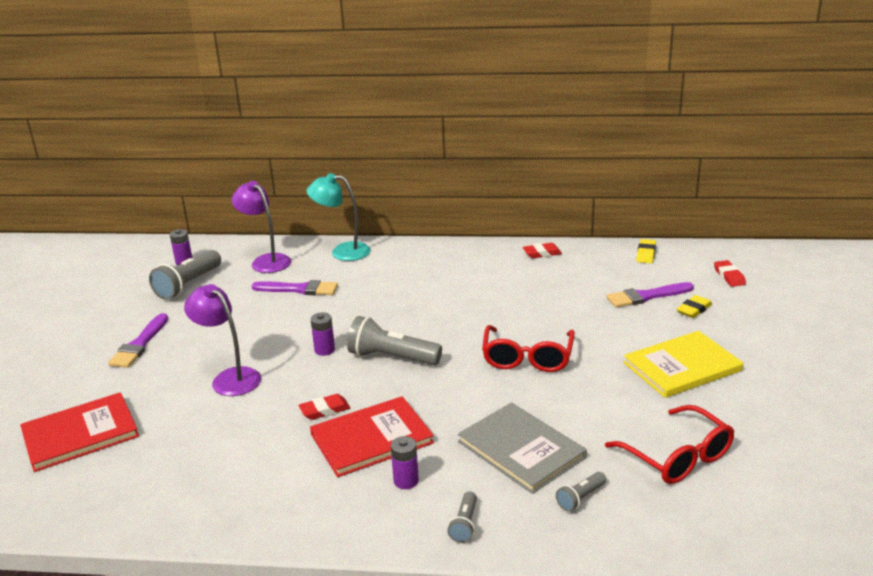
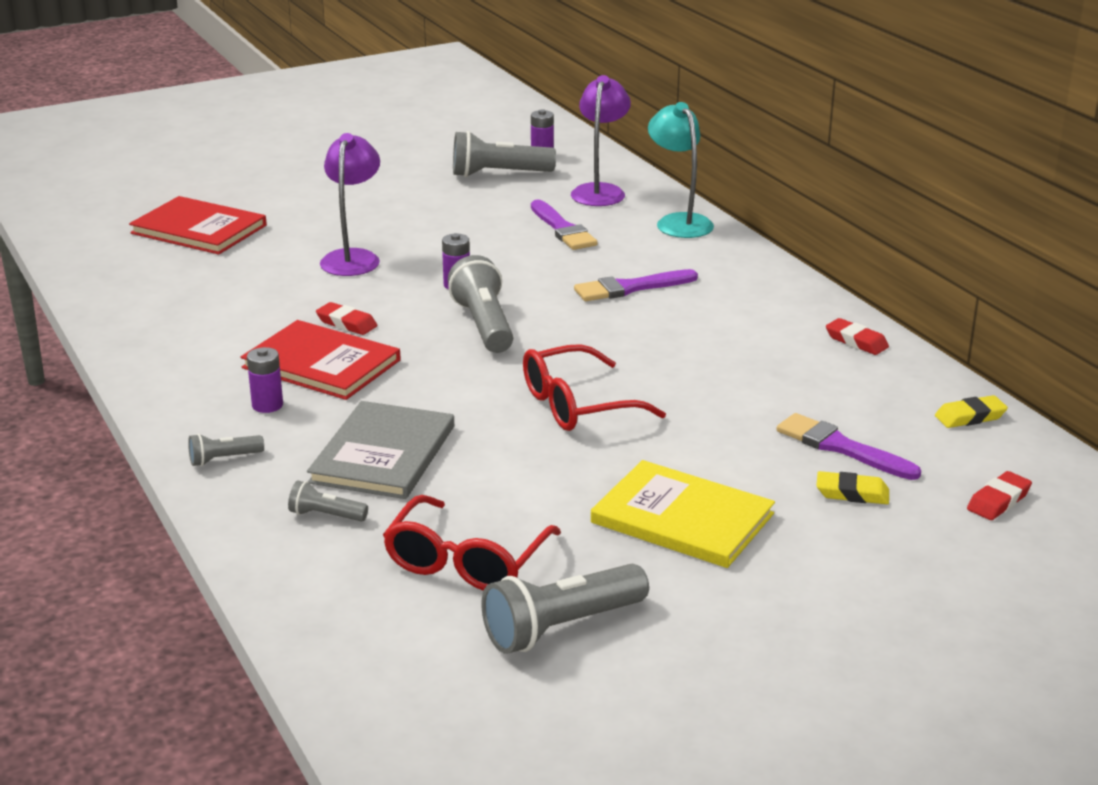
camera: 55 degrees right, 0 degrees up
(139, 344) = (363, 196): purple brush -> purple brush (630, 288)
(770, 445) = (561, 627): none -> grey flashlight

